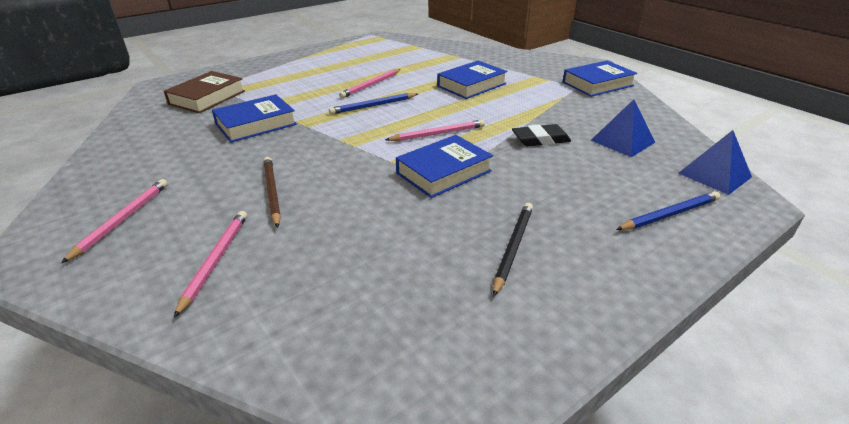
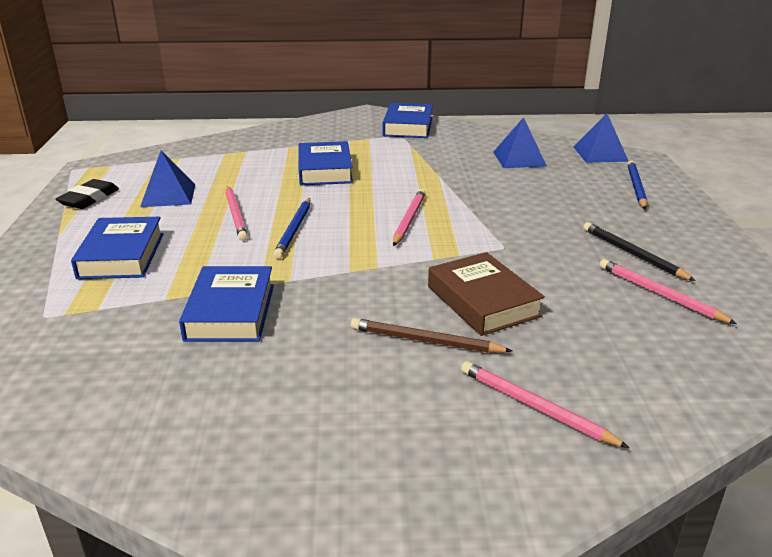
camera: 55 degrees left, 5 degrees down
(122, 220) = (379, 465): pink pencil -> pink pencil (660, 294)
(207, 98) = (74, 330): brown book -> brown book (483, 301)
(371, 62) = (168, 195): none -> blue pyramid
(444, 172) = (487, 241): blue book -> blue book (122, 255)
(540, 140) = (479, 184): black eraser -> black eraser (89, 199)

